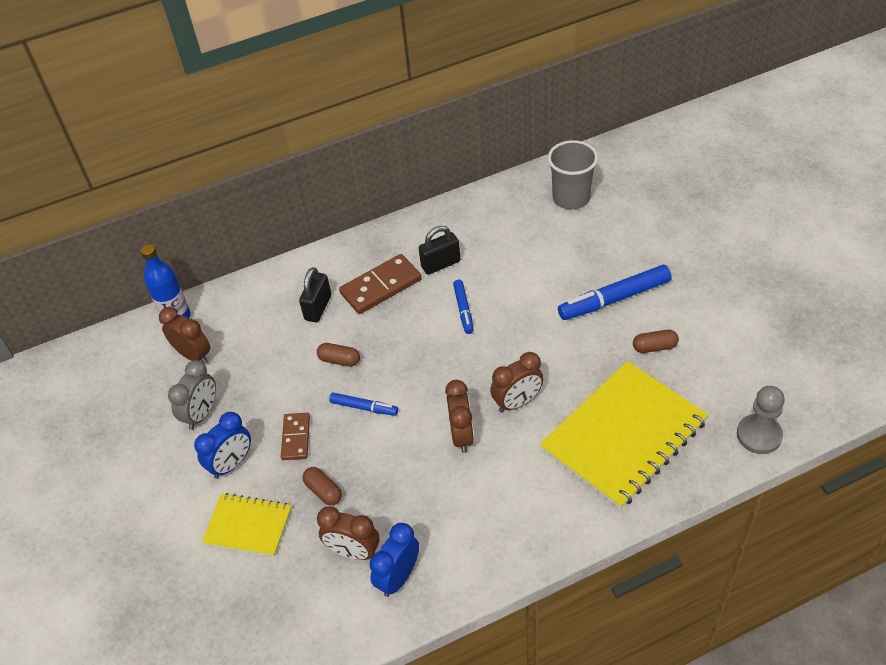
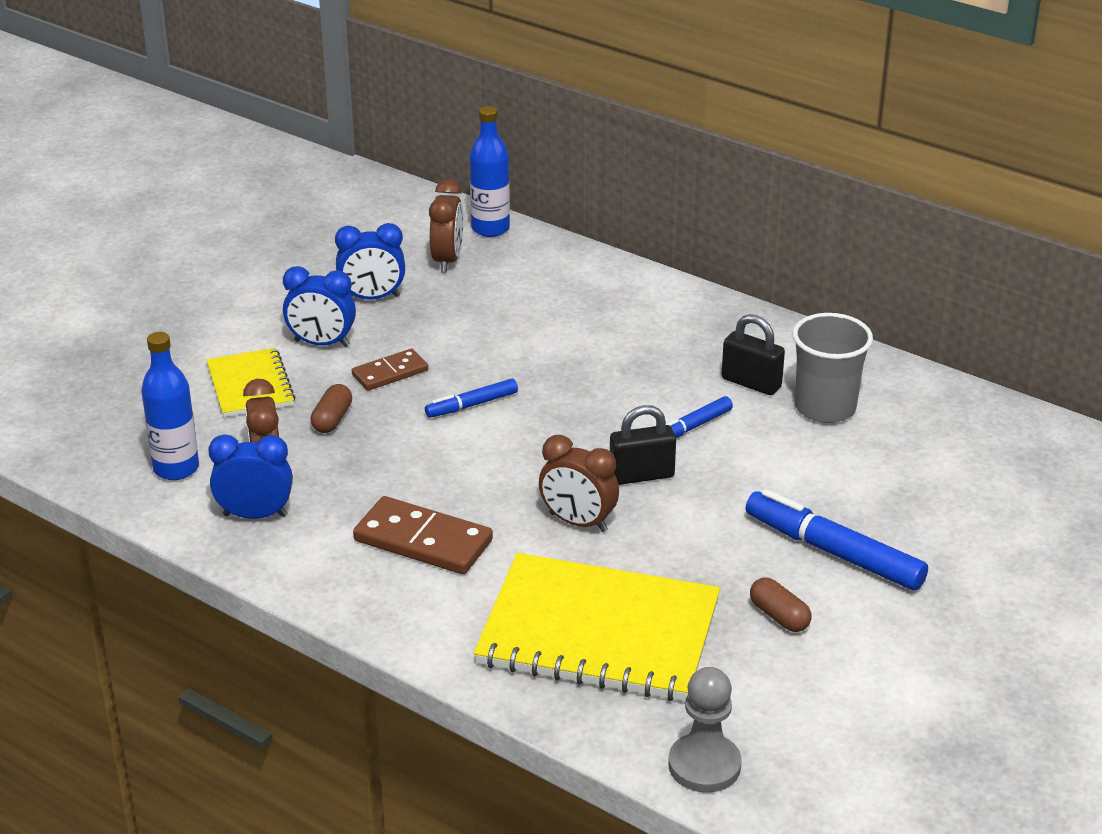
camera: 55 degrees right, 15 degrees down
(202, 414) = (372, 298): grey clock -> blue clock
(312, 608) = (176, 468): none -> blue bottle
(318, 307) = (592, 317): black padlock -> black padlock (641, 475)
(339, 360) = (526, 362): brown capsule -> none
(364, 407) = (472, 405): blue marker -> blue marker turned 75 degrees clockwise
(381, 286) = (669, 350): brown domino -> brown domino (423, 540)
(462, 435) = (490, 494): brown clock -> none
(571, 198) = (989, 453): grey cup -> grey cup (825, 408)

